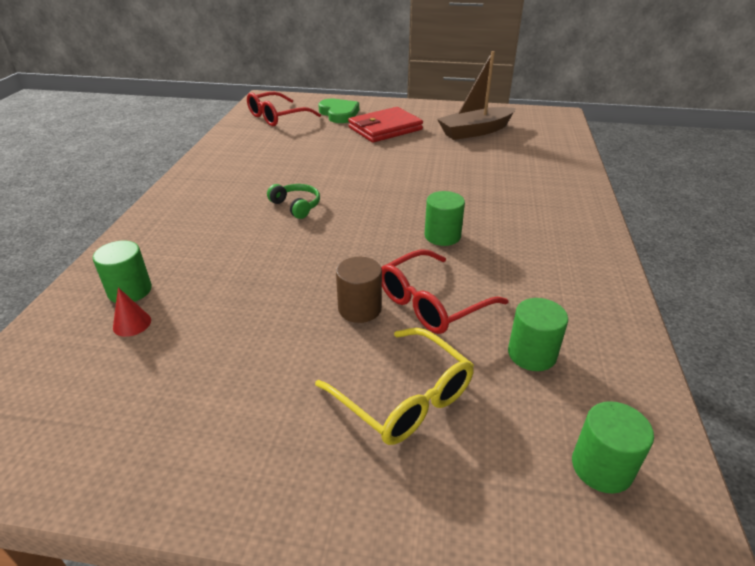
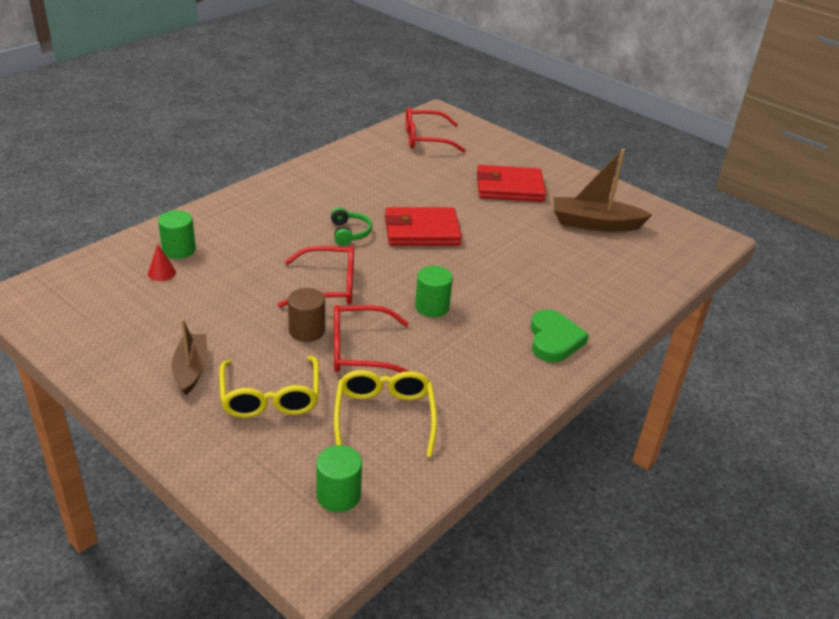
camera: 30 degrees right, 0 degrees up
(280, 416) = (191, 369): none -> brown boat
(332, 259) = (328, 287): none -> red glasses
(339, 114) = (486, 155): green heart -> green heart (554, 340)
(358, 181) = (422, 231): none -> red wallet
(531, 354) = (384, 416): green cylinder -> yellow glasses

